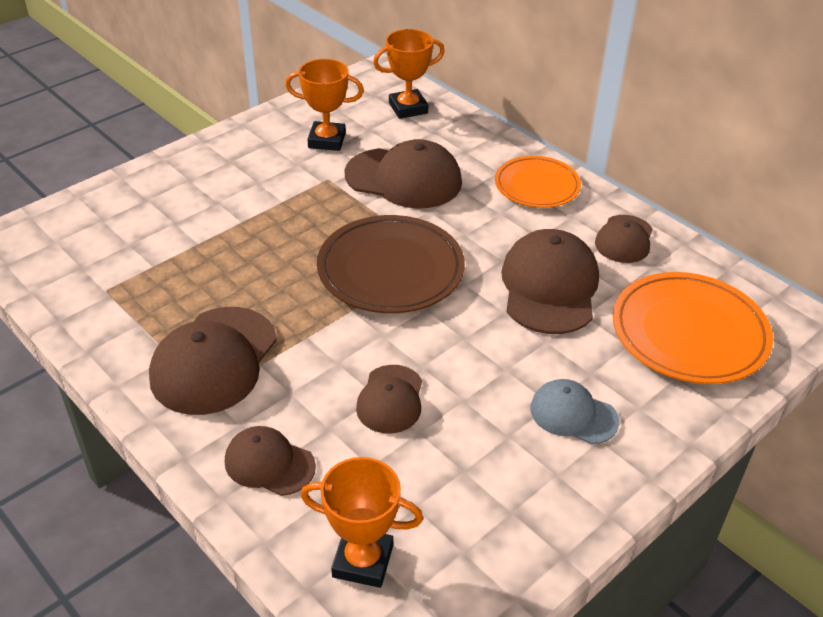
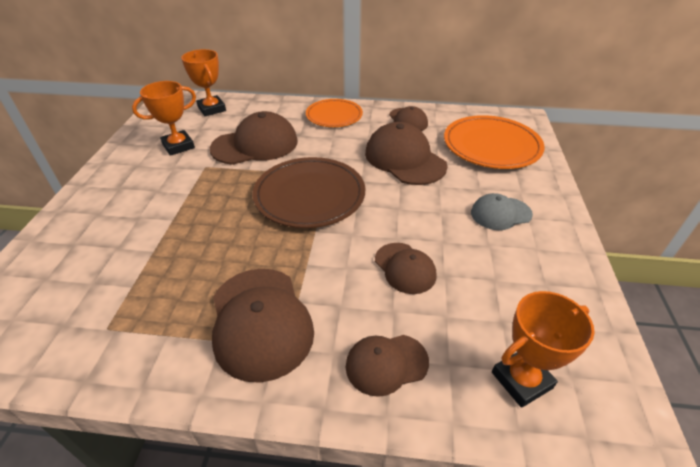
camera: 40 degrees left, 0 degrees up
(408, 108) = (212, 109): orange trophy -> orange trophy turned 60 degrees counterclockwise

